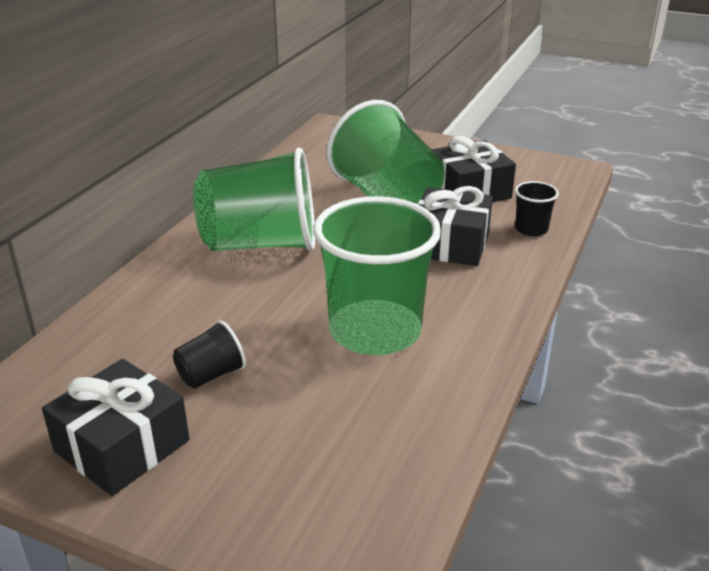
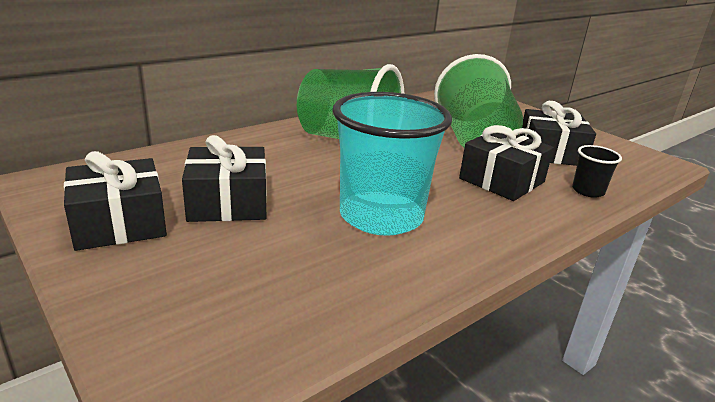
camera: 25 degrees right, 5 degrees down
(211, 375) = (228, 202): black cup -> black gift
(375, 331) = (381, 216): green cup -> turquoise cup

